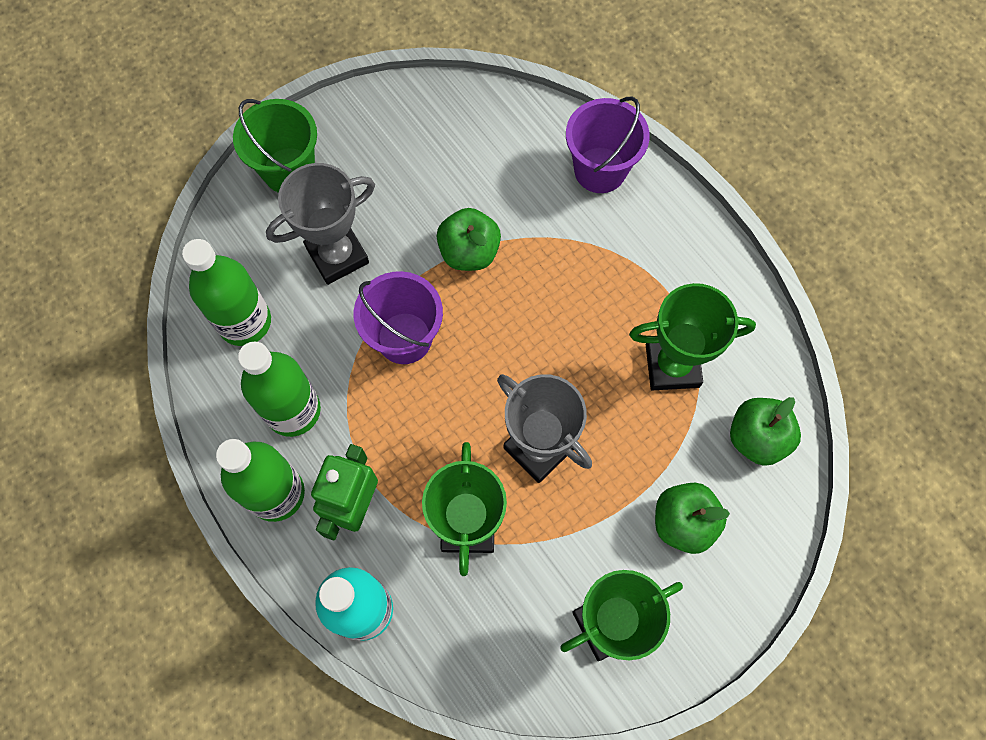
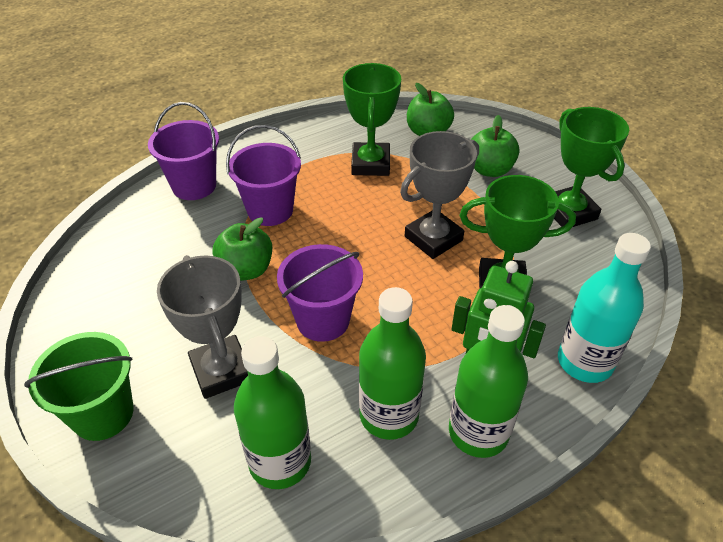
camera: 85 degrees left, 25 degrees down
(567, 260) = (270, 210): none -> purple bucket

